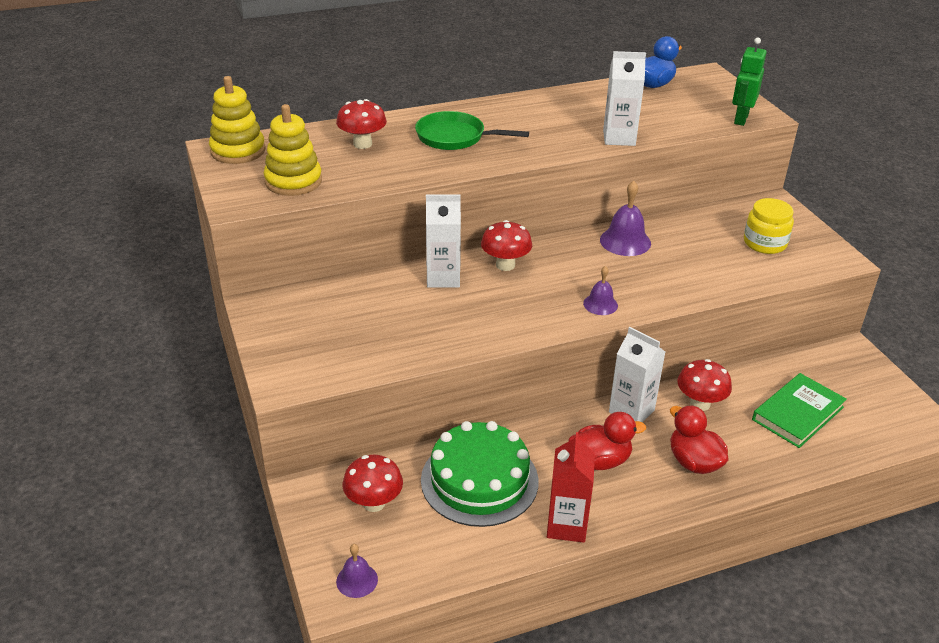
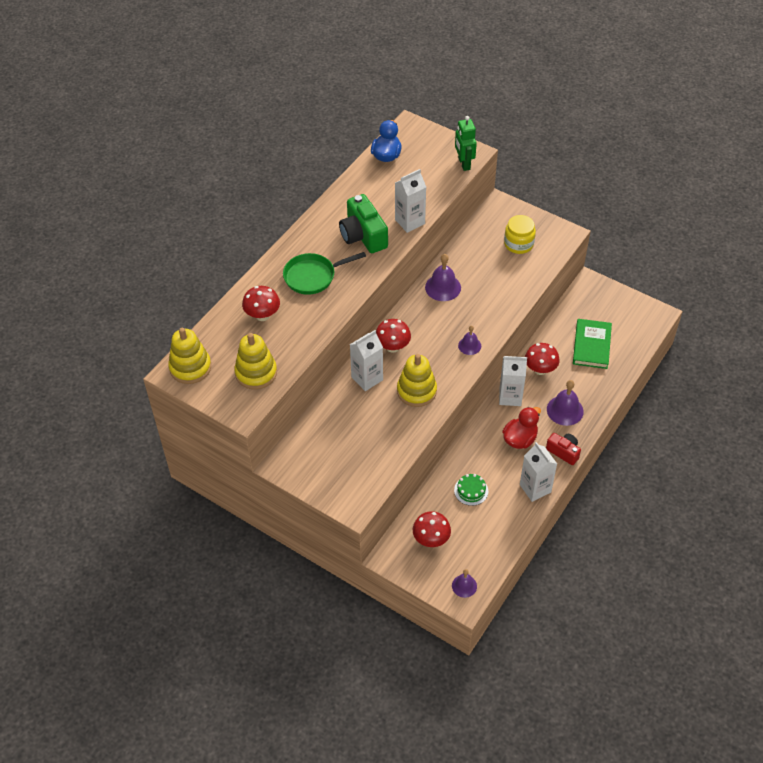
camera: 35 degrees left, 15 degrees up
(479, 480) = (471, 490): green cake -> green cake, size x0.45
(487, 315) = (416, 391): none -> yellow stacking toy
(551, 129) = (363, 235): none -> green camera
(566, 525) = (535, 488): red carton -> white carton
(647, 506) = (563, 452): none -> red camera
(694, 462) = (565, 410): red duck -> purple bell

